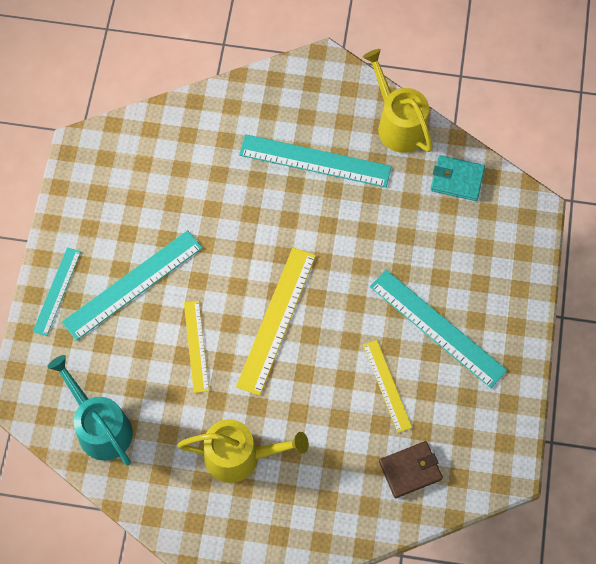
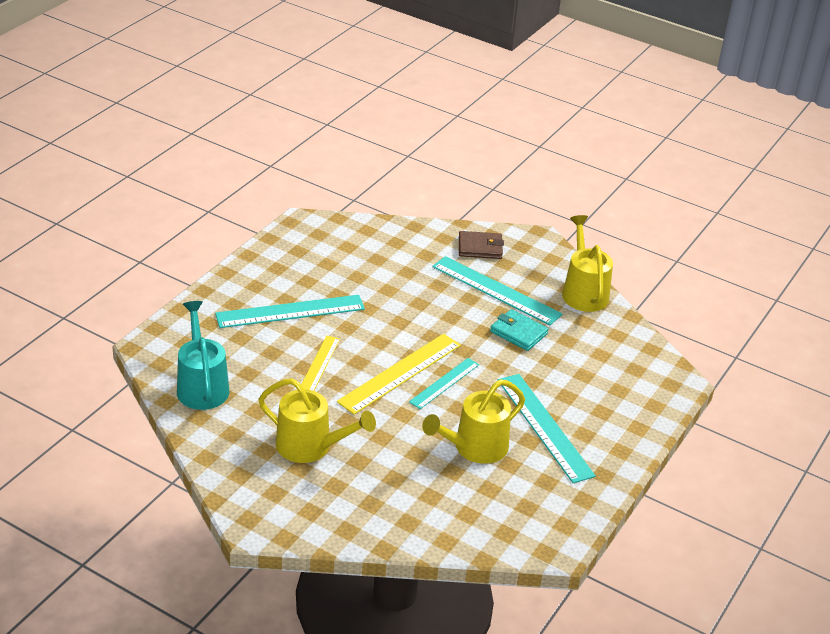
camera: 20 degrees right, 30 degrees down
(57, 291) = (224, 294): turquoise ruler -> turquoise ruler (444, 383)
(387, 385) = (475, 448): yellow ruler -> yellow watering can
(410, 470) = (462, 511): brown wallet -> brown wallet (480, 248)
(457, 180) = (617, 341): turquoise wallet -> turquoise wallet (518, 333)

